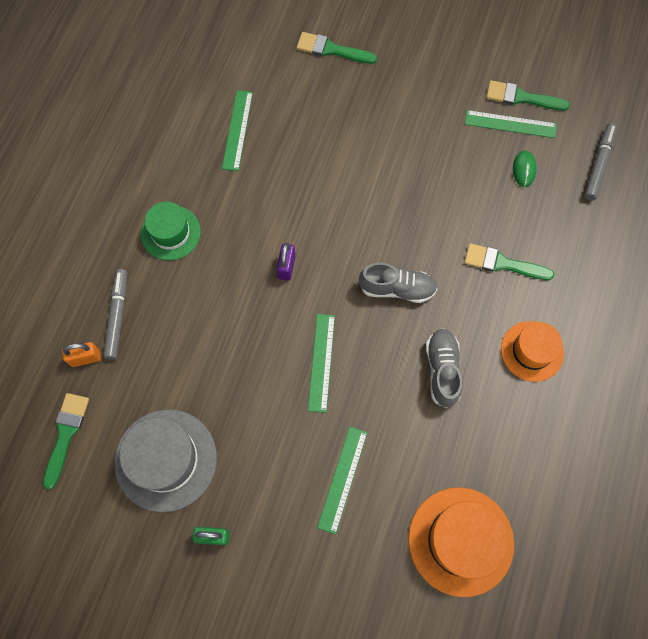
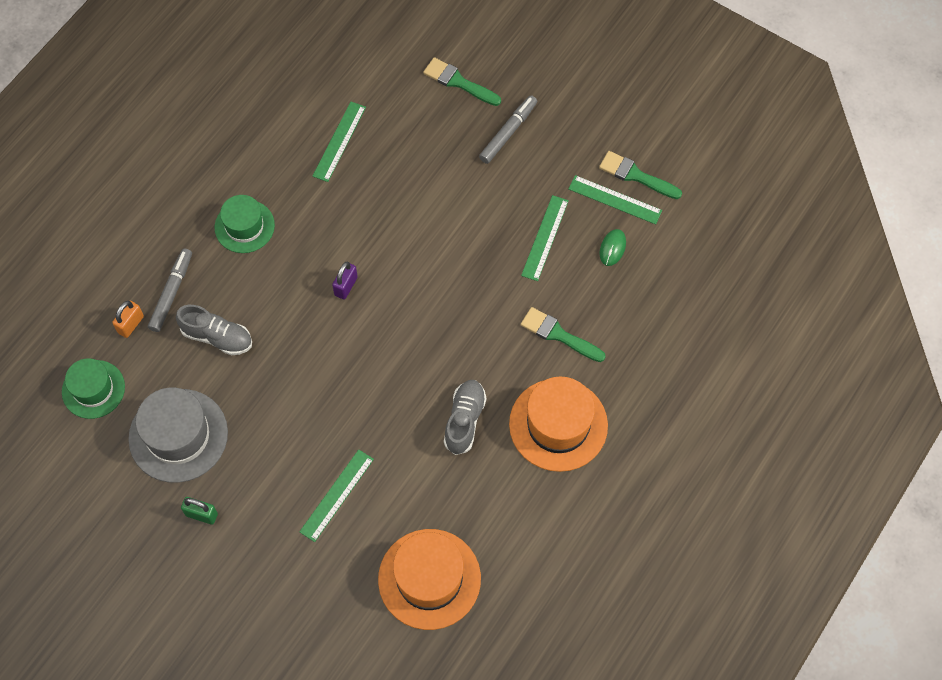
camera: 15 degrees right, 5 degrees down
(66, 434) = (93, 389): green brush -> green hat
(85, 358) = (131, 324): orange padlock -> orange padlock turned 60 degrees counterclockwise
(321, 362) = (351, 384): green ruler -> green ruler (545, 238)
(397, 288) = (446, 333): grey shoe -> grey shoe (217, 337)
(532, 351) = (558, 425): orange hat -> orange hat, size x1.55
(598, 165) = (690, 262): grey marker -> grey marker (508, 132)

